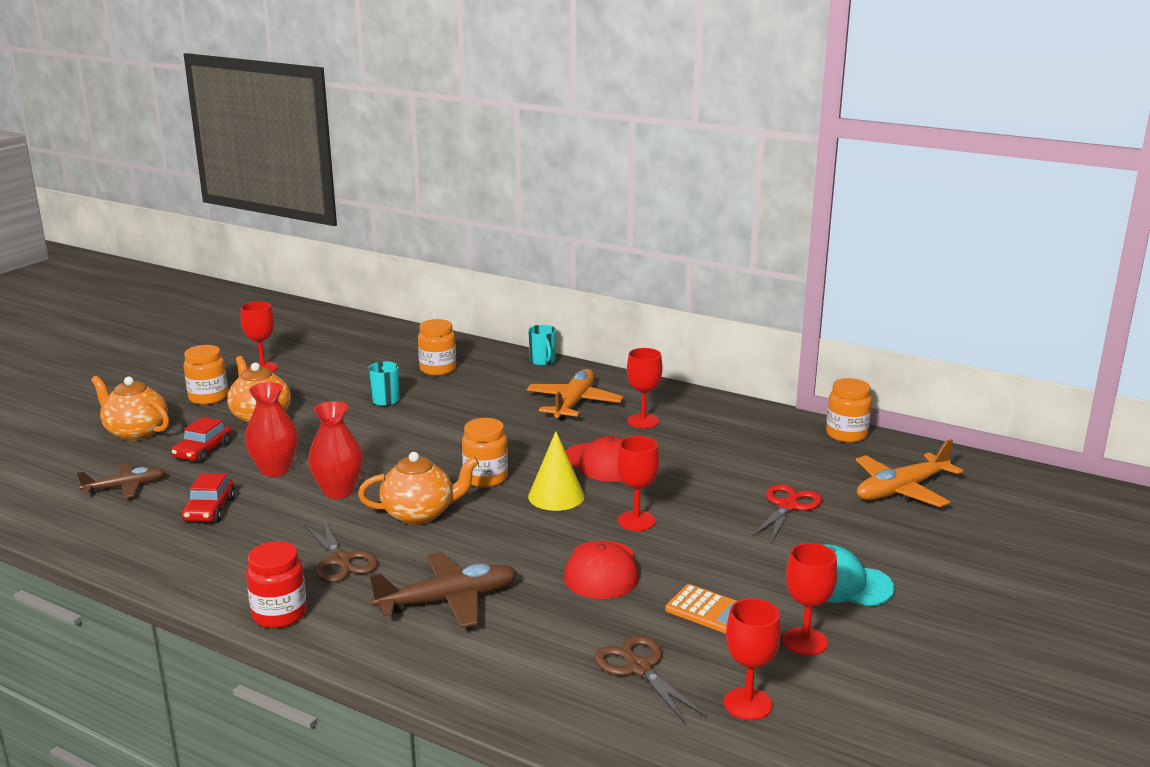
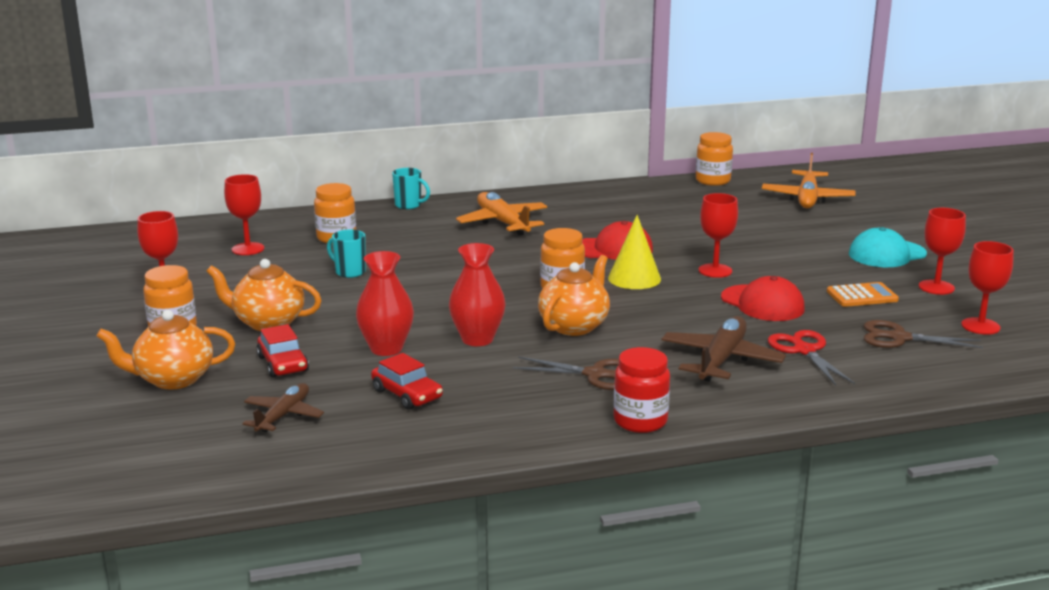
camera: 45 degrees left, 0 degrees up
(643, 421) = (577, 216): red goblet -> red goblet (248, 249)
(788, 506) = (773, 229): red scissors -> red scissors (804, 351)

